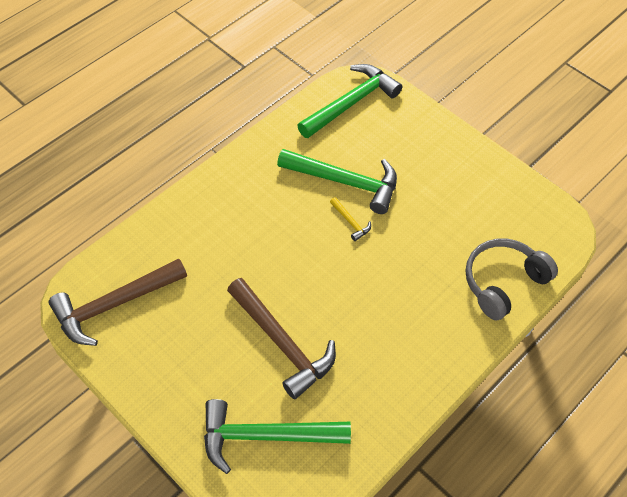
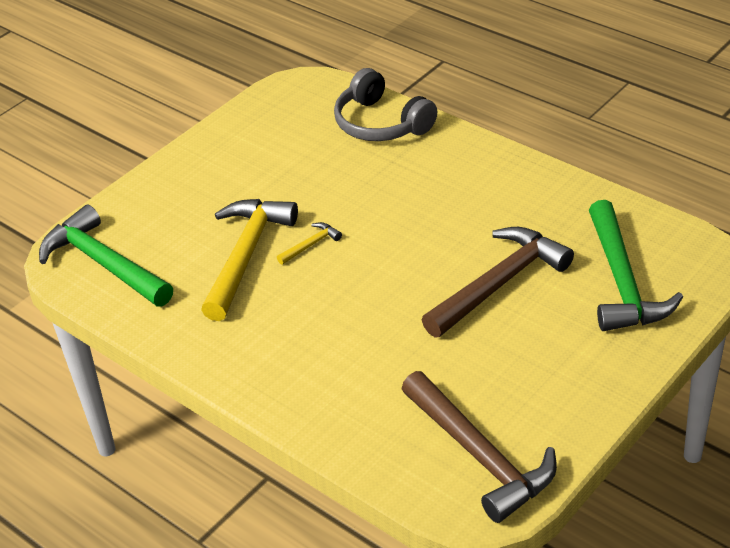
camera: 90 degrees left, 15 degrees down
(345, 182) = (246, 255): green hammer -> yellow hammer

